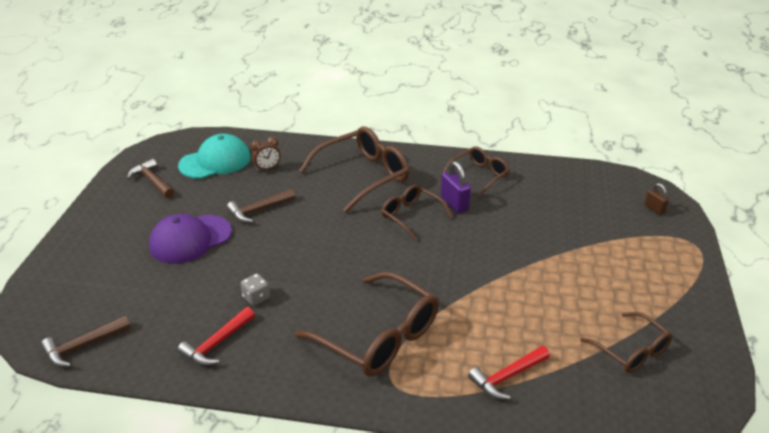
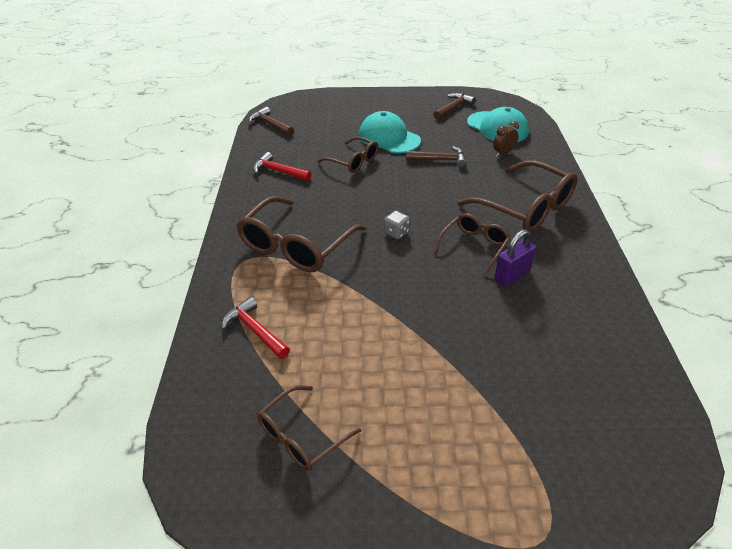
camera: 80 degrees right, 5 degrees up
(190, 239) = (389, 138): purple cap -> turquoise cap
(256, 297) = (330, 178): grey dice -> grey dice (396, 233)
(258, 210) = (440, 160): brown hammer -> brown hammer turned 135 degrees clockwise
(267, 168) = (503, 153): brown clock -> brown clock turned 90 degrees clockwise
(479, 175) = (580, 291): brown glasses -> brown glasses (353, 161)
(654, 209) = (611, 488): brown padlock -> none

